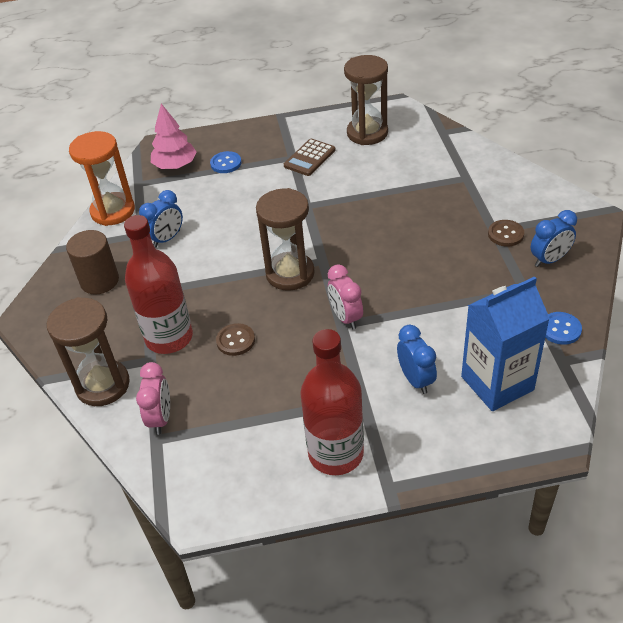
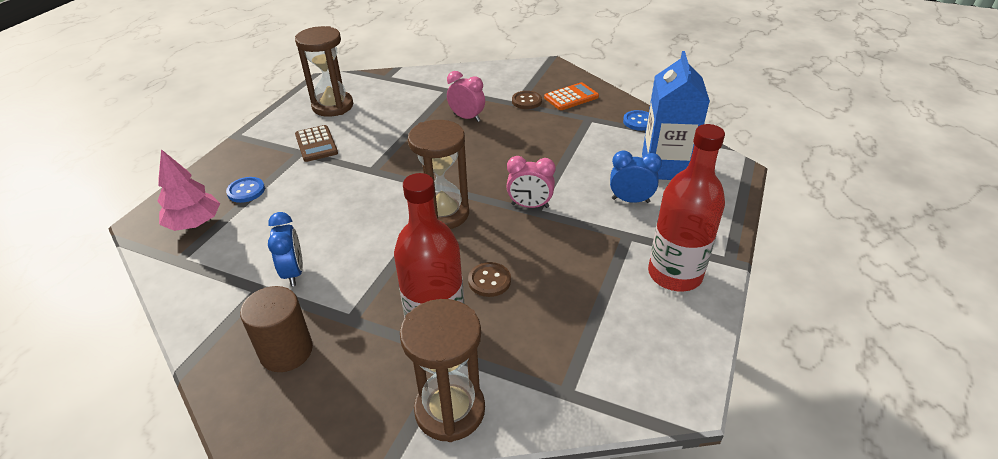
camera: 60 degrees left, 5 degrees down
(113, 211) = (191, 297): orange hourglass -> none
(160, 418) = (540, 377): pink clock -> pink clock (467, 118)
(549, 260) = (571, 97): blue clock -> orange calculator

